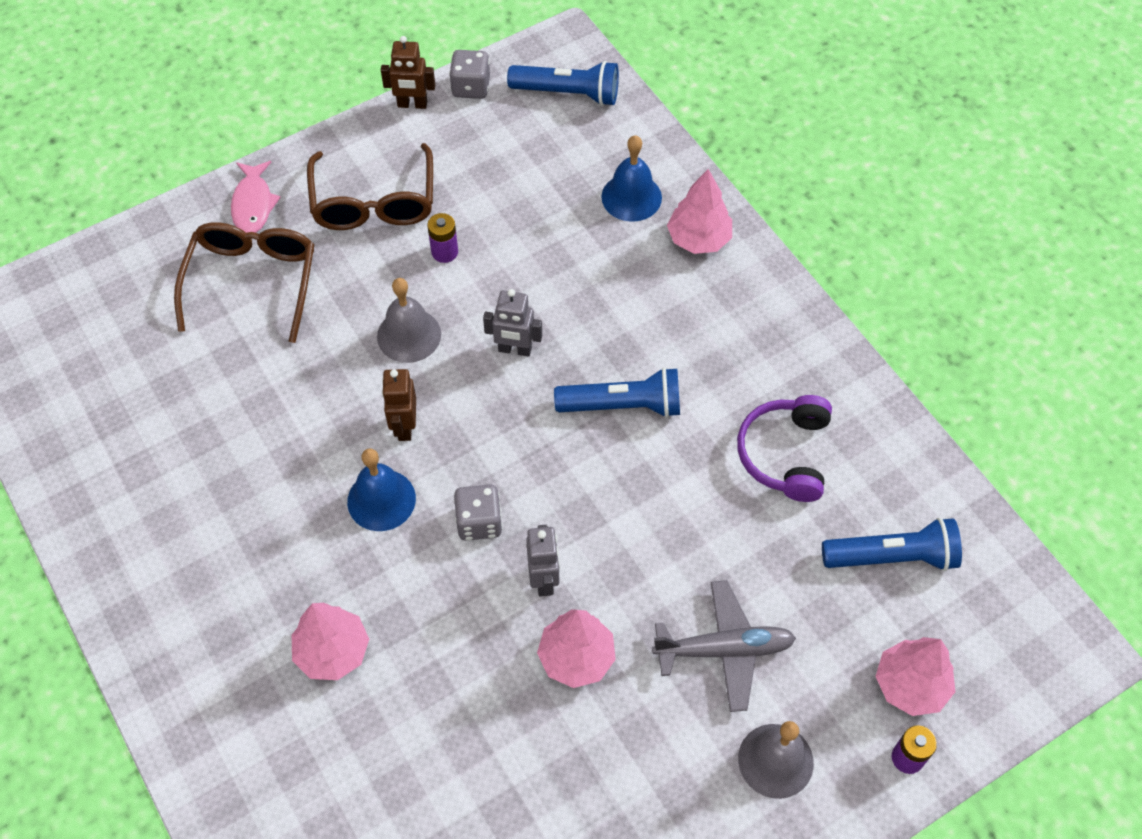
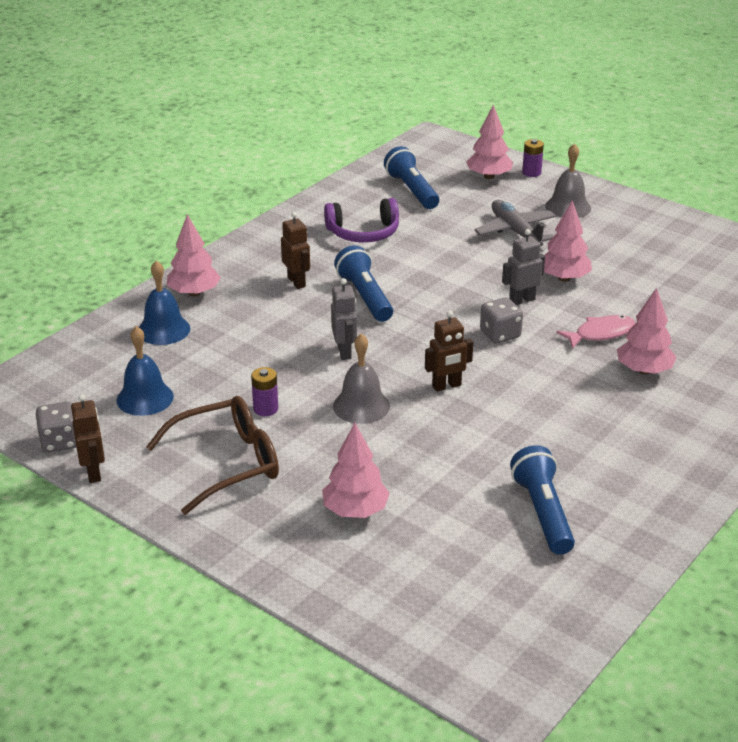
camera: 110 degrees left, 25 degrees down
(252, 281) = (355, 511): brown glasses -> pink tree
(253, 204) = (264, 540): pink fish -> pink fish (601, 334)
(381, 500) = (515, 380): blue bell -> blue bell (145, 398)
(568, 93) = (52, 385): blue flashlight -> blue flashlight (543, 512)
(685, 344) = (297, 282): none -> brown robot

